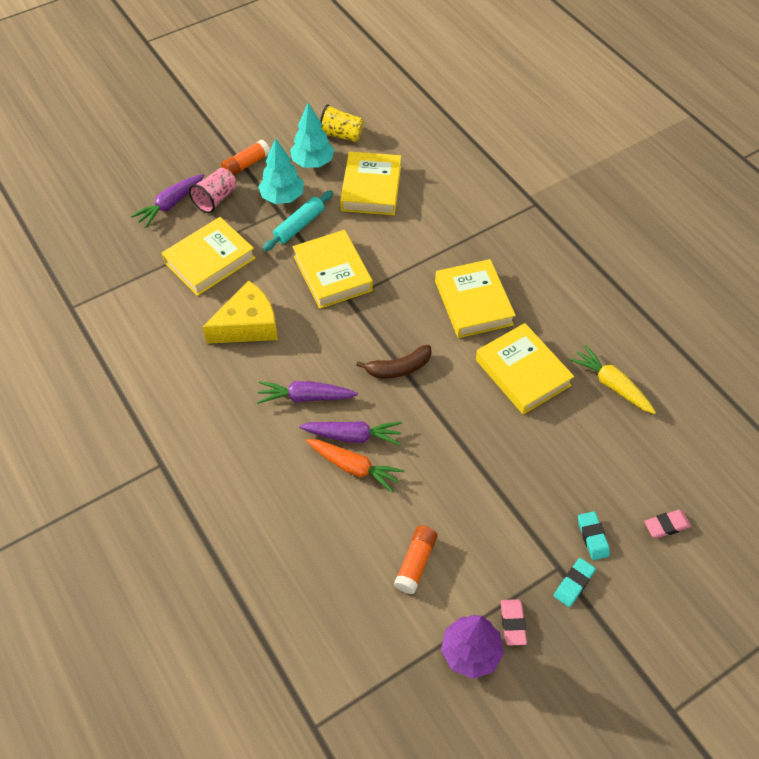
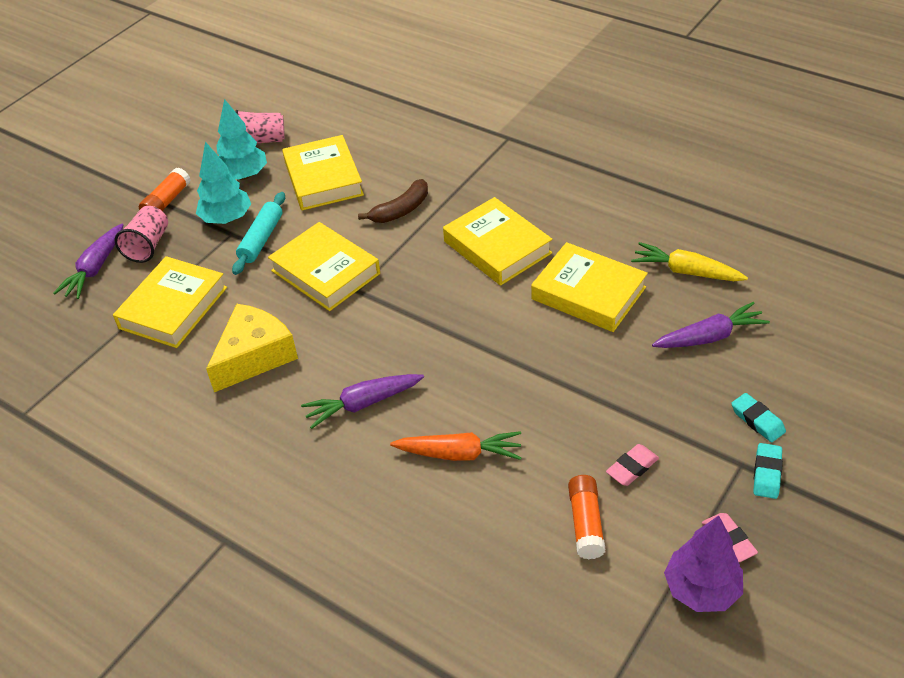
camera: 20 degrees left, 10 degrees down
(341, 135) = (262, 141): yellow cup -> pink cup
(353, 436) = (440, 422): purple carrot -> purple carrot (710, 337)
(398, 368) = (452, 337): brown banana -> brown banana (401, 210)
(666, 525) = (823, 380): pink eraser -> pink eraser (632, 468)

